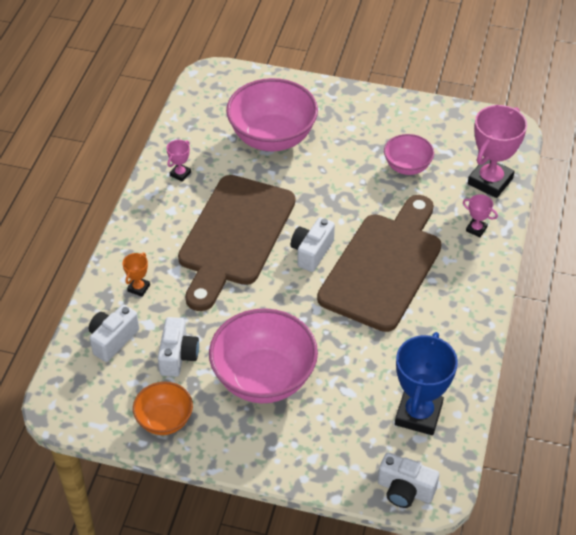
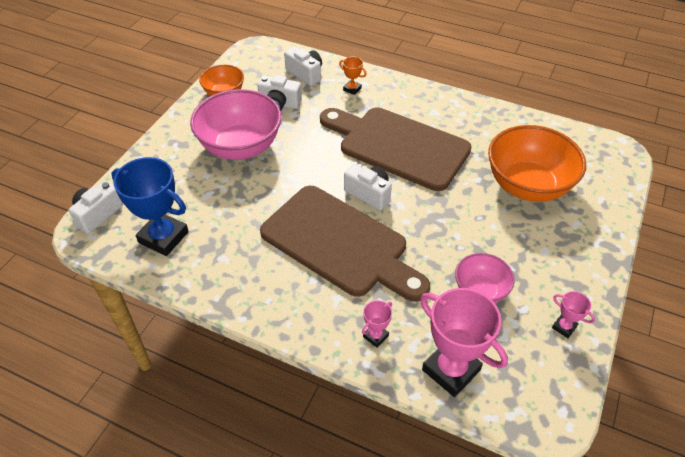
camera: 100 degrees right, 0 degrees up
(180, 174) = (478, 120): pink trophy -> pink trophy (564, 327)
(272, 137) = (527, 186): pink bowl -> orange bowl

